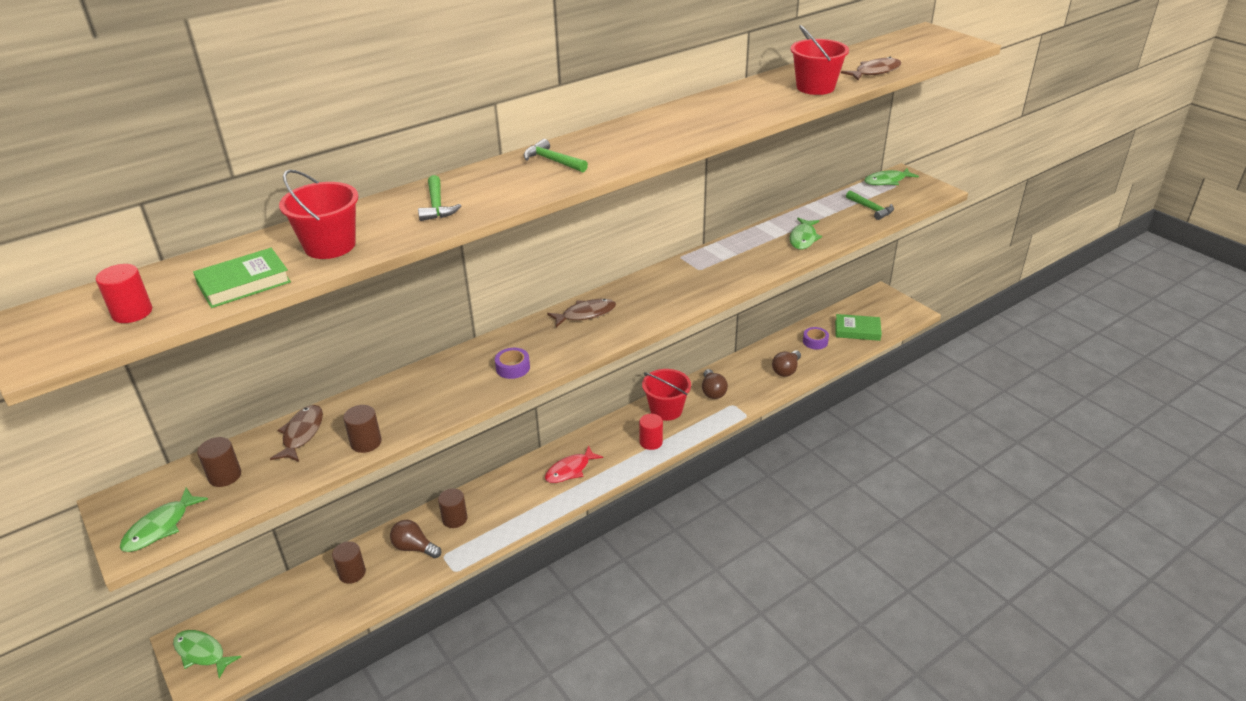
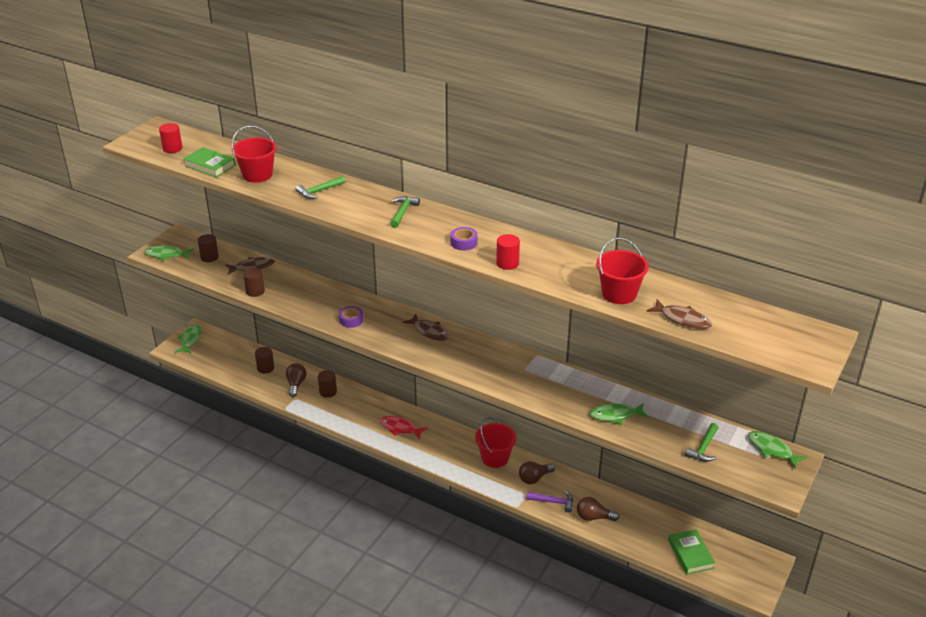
camera: 65 degrees right, 0 degrees up
(651, 442) = (453, 460): red cylinder -> red cylinder (507, 263)
(753, 389) = (553, 502): none -> purple hammer
(815, 342) = (650, 527): purple tape -> purple tape (464, 242)

